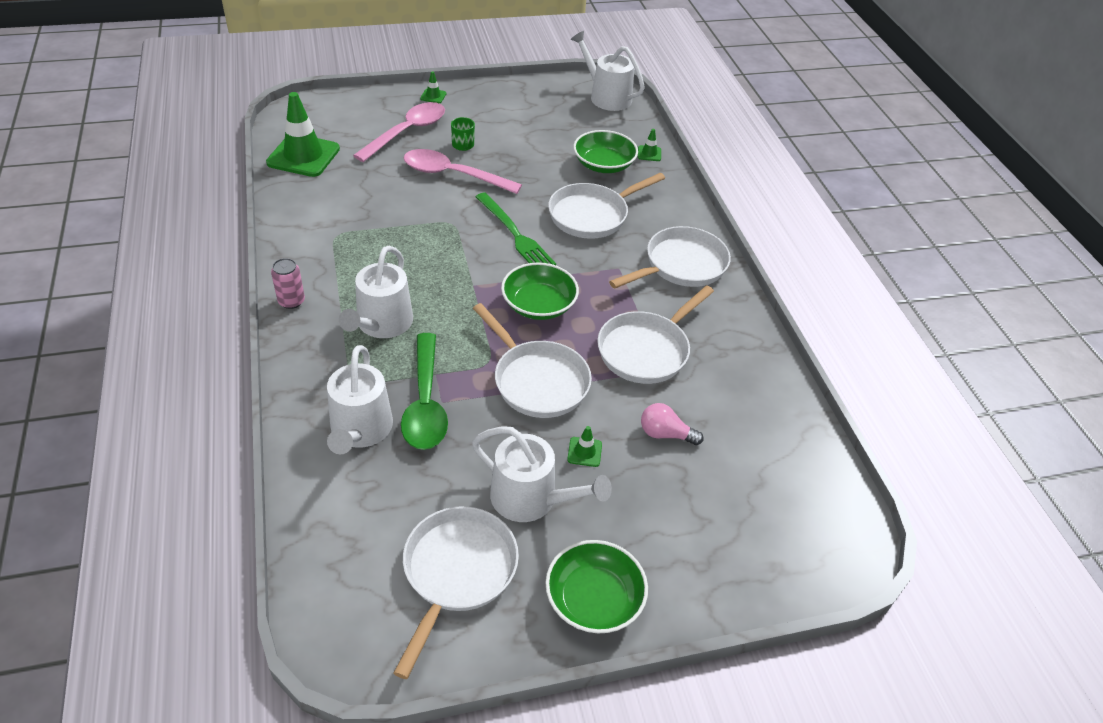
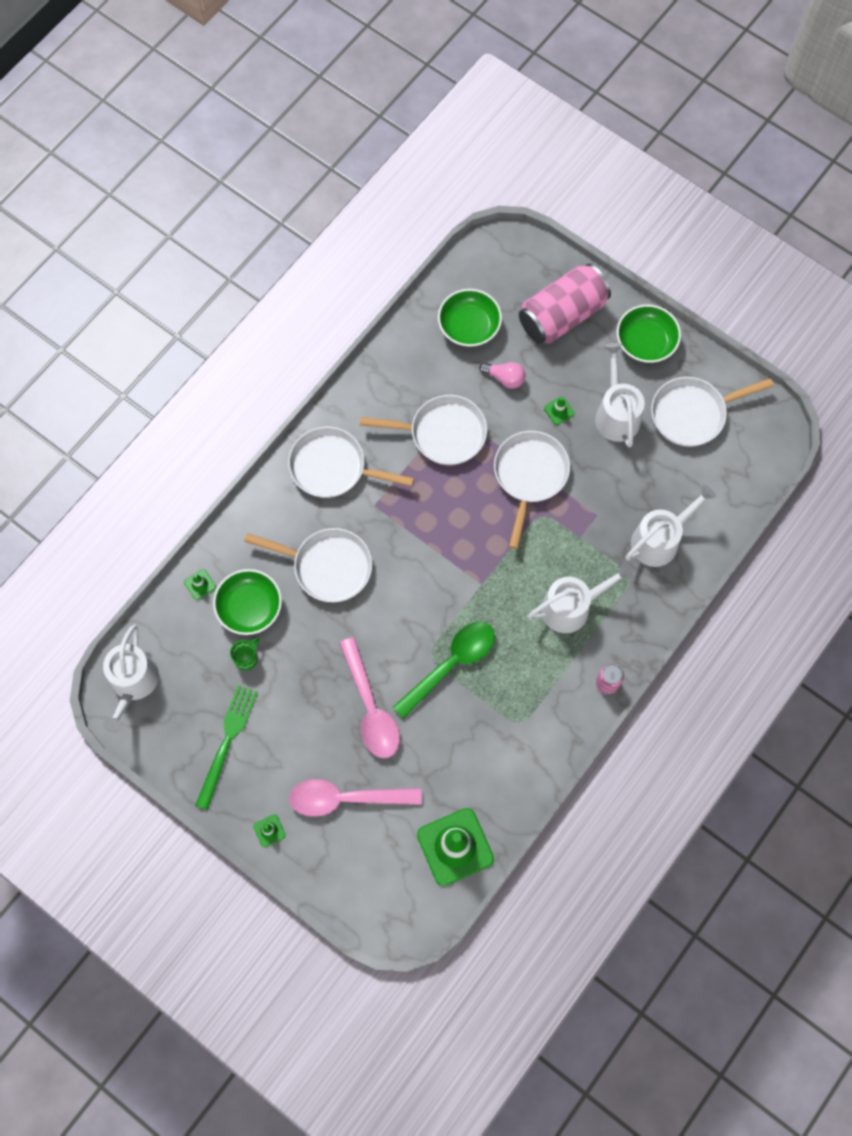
camera: 125 degrees left, 25 degrees up
(425, 402) = (606, 523): green spoon -> green spoon (450, 665)
(463, 145) = (323, 736): green mug -> green mug (246, 658)
(515, 234) = (401, 601): green fork -> green fork (227, 742)
(539, 305) = (461, 527): green bowl -> green bowl (469, 326)
(665, 434) = (504, 378): pink light bulb -> pink light bulb turned 45 degrees counterclockwise
(702, 540) = (562, 315): none -> pink can

